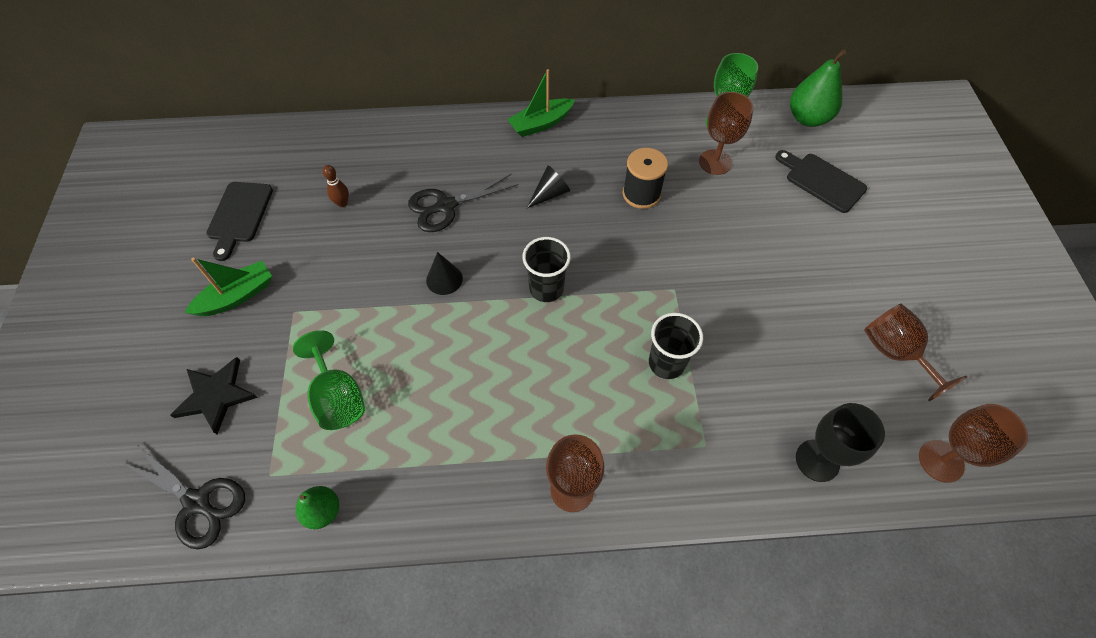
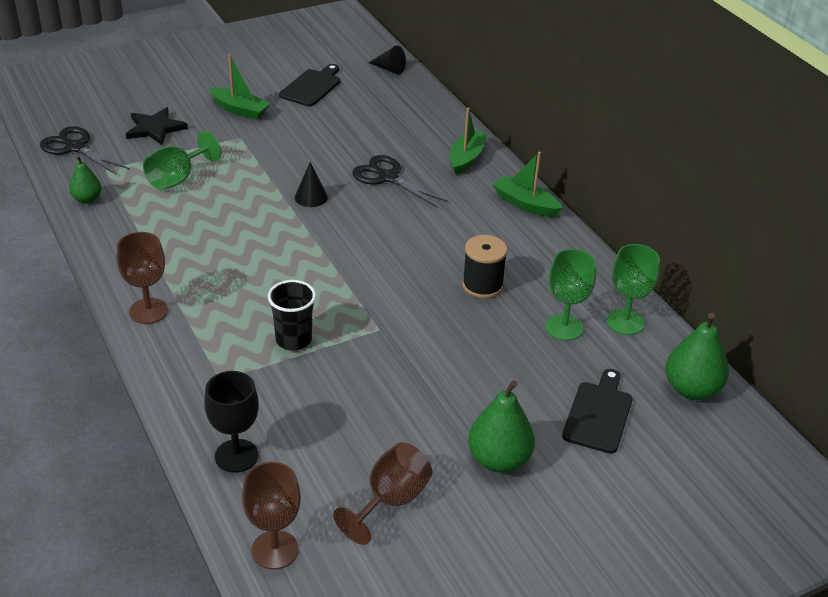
camera: 65 degrees right, 20 degrees down
(197, 502) = (75, 147): black scissors -> black scissors turned 120 degrees clockwise
(239, 215) = (312, 87): black cutting board -> black cutting board turned 135 degrees clockwise
(342, 203) = (355, 127): brown bowling pin -> none
(449, 137) = (466, 158): none -> green boat
(546, 288) = (334, 253): black cup -> none
(550, 194) = (442, 230): black cone -> black cone (389, 69)
(715, 162) = (564, 327): brown goblet -> green goblet
(860, 262) = (499, 460): none -> green pear

